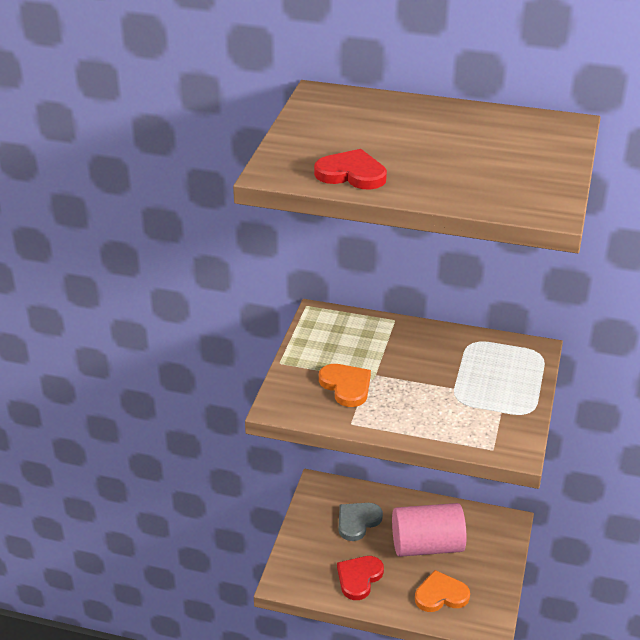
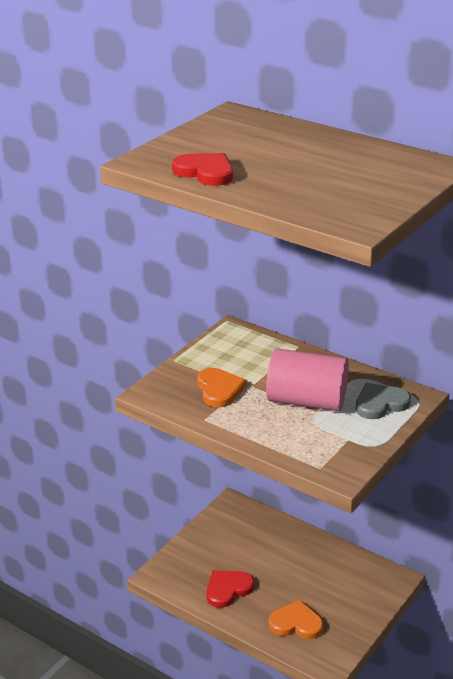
camera: 20 degrees right, 5 degrees down
(357, 522) = (251, 542): grey heart -> grey heart (380, 404)
(427, 545) = (305, 578): pink cylinder -> pink cylinder (306, 401)

